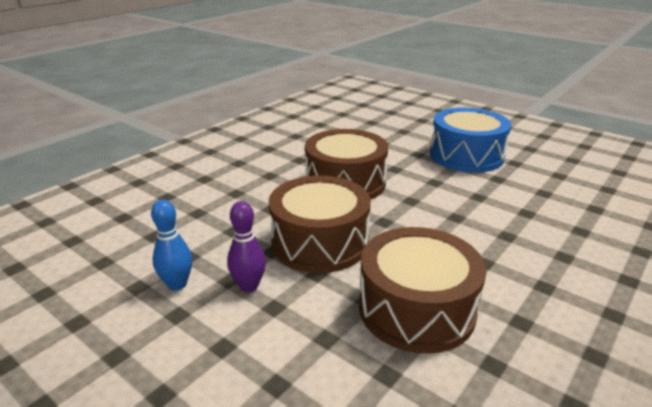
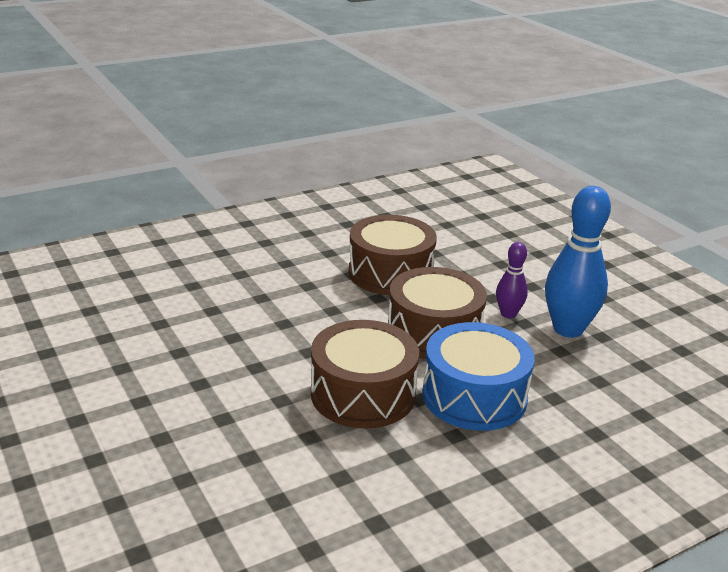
camera: 160 degrees left, 0 degrees up
(177, 284) = (568, 329): blue bowling pin -> blue bowling pin, size x1.88
(466, 155) = (163, 395): blue drum -> blue drum (474, 396)

